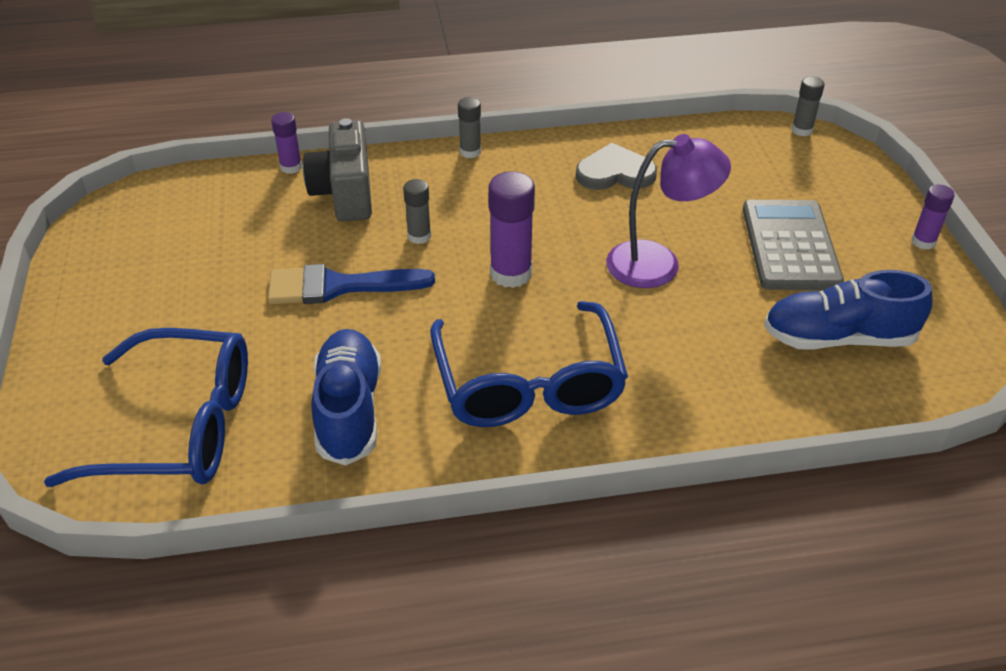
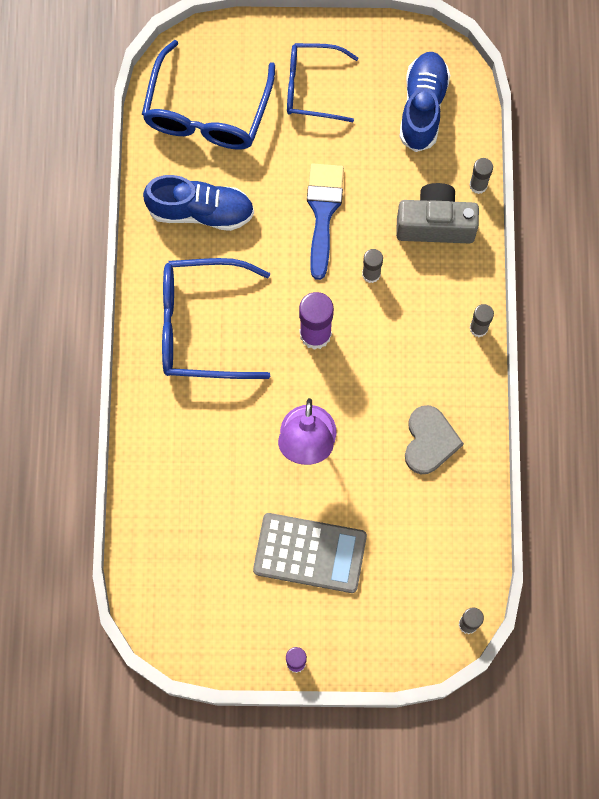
camera: 100 degrees right, 30 degrees up
(146, 319) = (312, 87): none -> blue glasses
(291, 167) = (478, 185): purple glue stick -> grey glue stick
(838, 338) = (203, 549): blue shoe -> blue shoe (423, 107)

